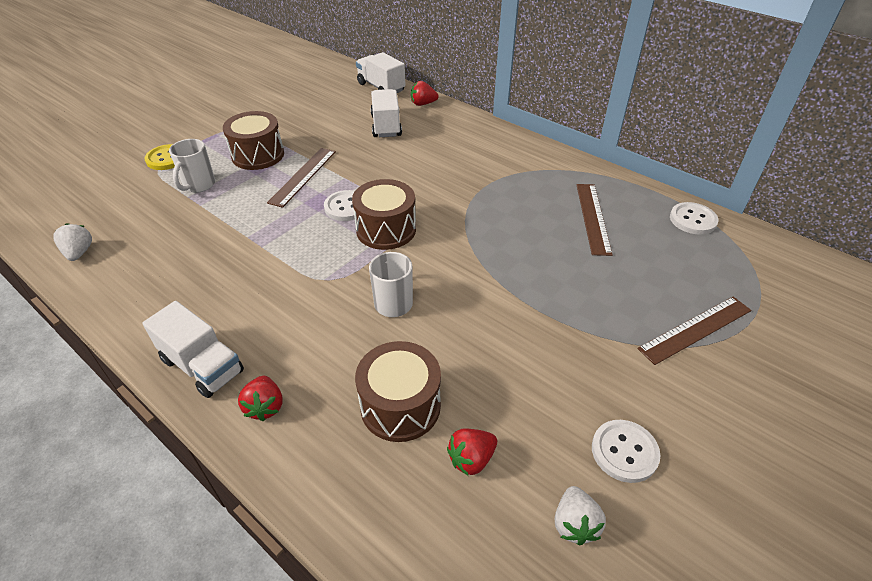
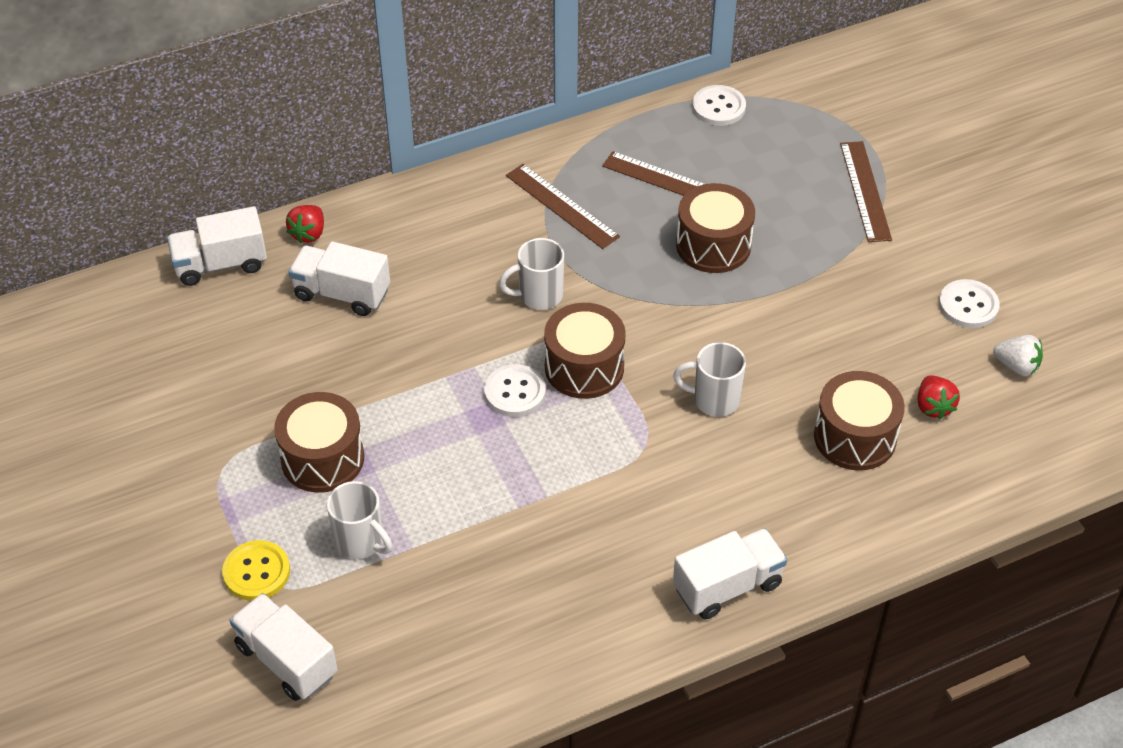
camera: 65 degrees left, 5 degrees up
(79, 253) = (447, 697): white strawberry -> none
(103, 186) = (286, 660): none -> white truck
(265, 407) = (808, 542): red strawberry -> none
(303, 176) = (414, 419): brown ruler -> brown ruler (561, 206)
(437, 192) = (538, 296): none -> white mug
(550, 257) = (713, 245): none -> brown drum

